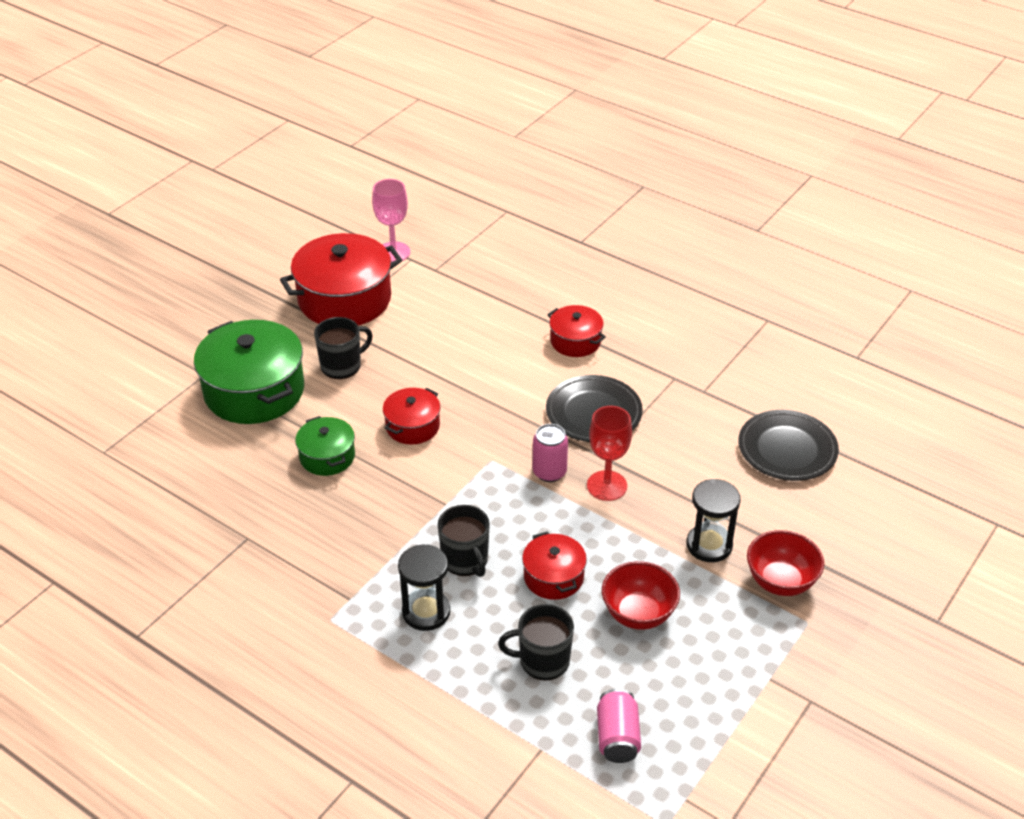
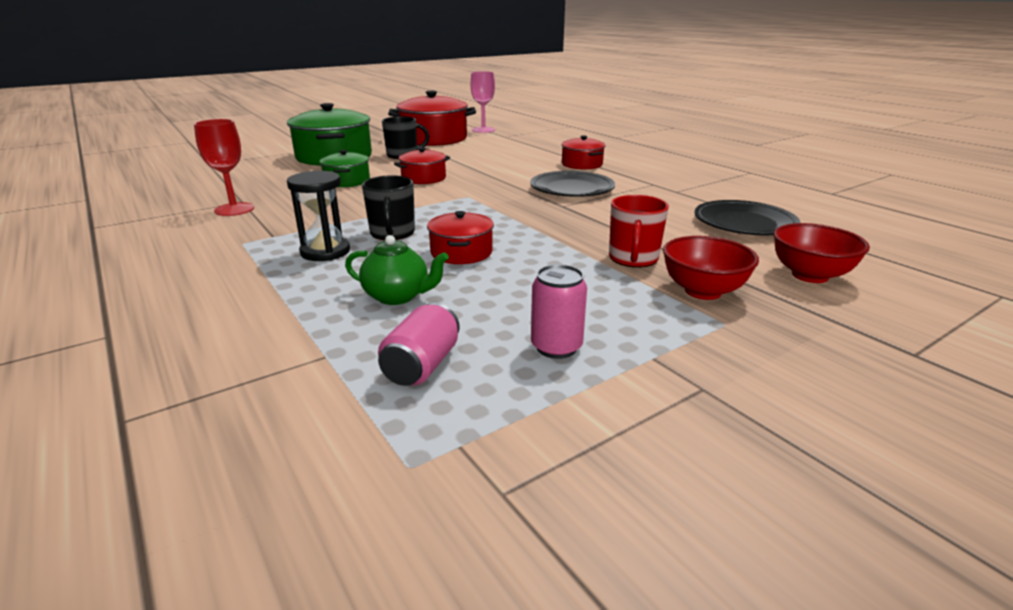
camera: 20 degrees right, 15 degrees down
(543, 661) = (398, 296): black mug -> green teapot
(549, 472) = (510, 206): pink can -> pink can (556, 347)
(607, 486) = (555, 218): red goblet -> red goblet (234, 209)
(638, 614) = (526, 285): red bowl -> red bowl (810, 275)
(709, 545) = (633, 259): black hourglass -> red mug

